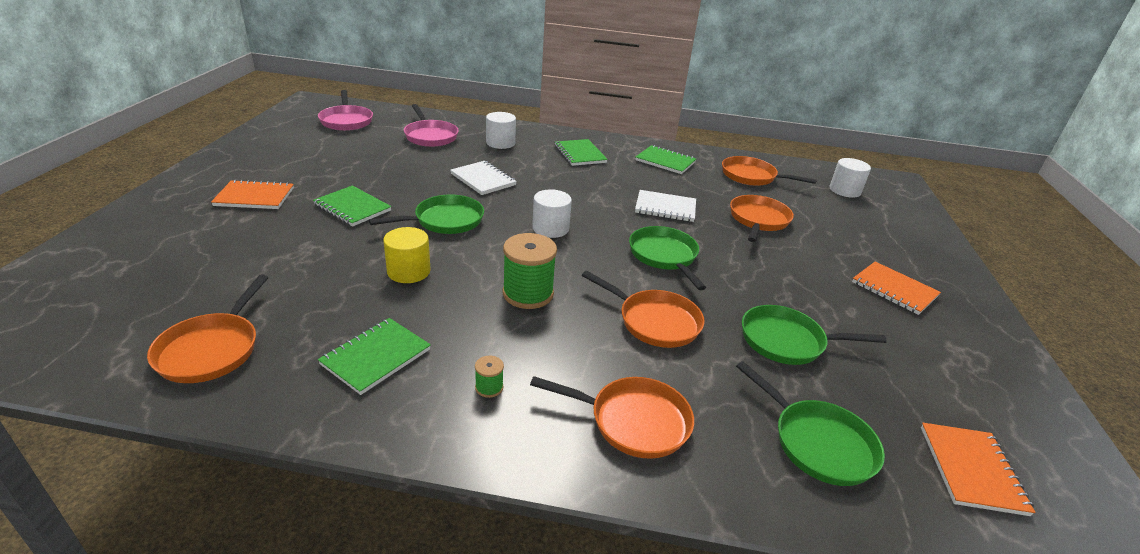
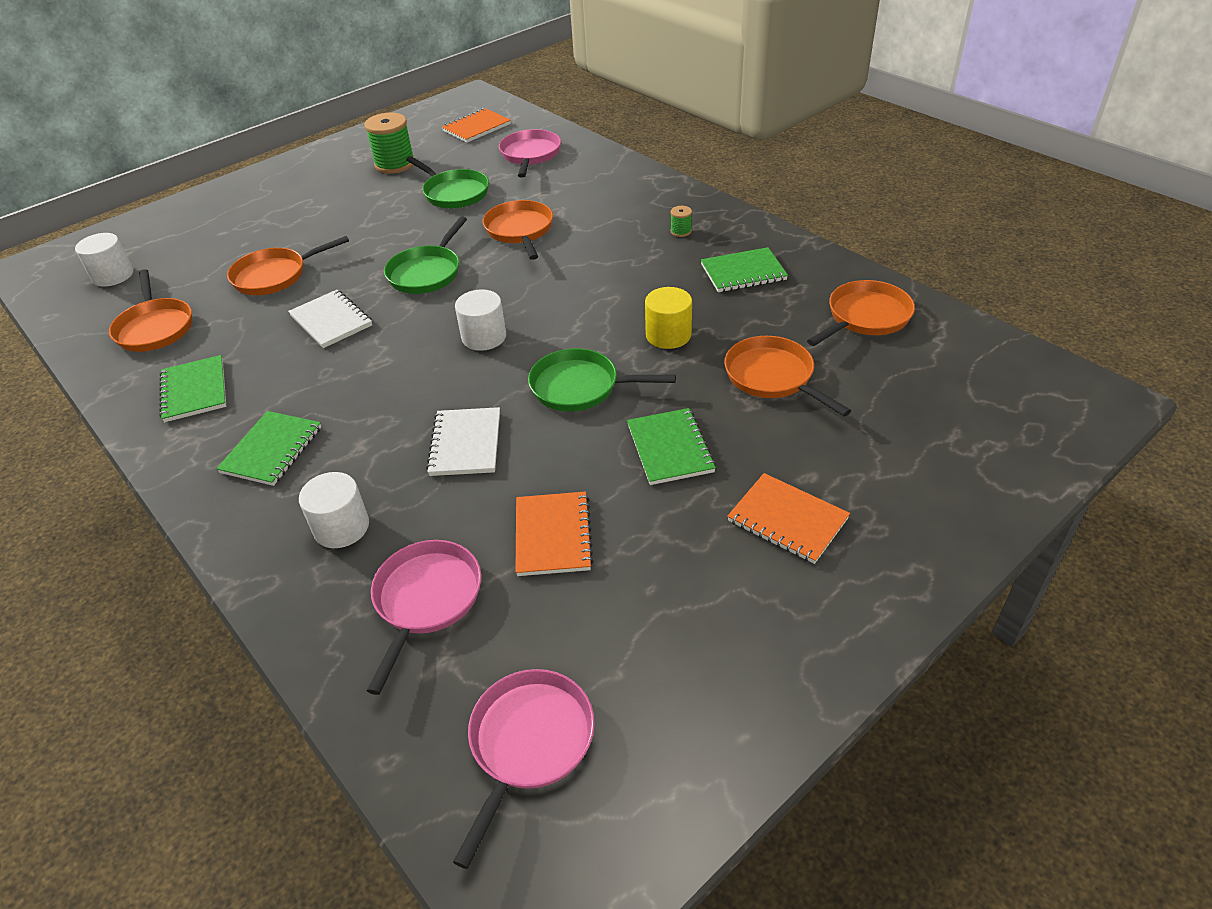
camera: 135 degrees left, 10 degrees up
(528, 294) = (586, 280): green spool -> green spool (395, 164)
(633, 421) = (614, 191): orange pan -> orange pan (773, 377)
(817, 443) = (530, 155): green pan -> pink pan
(894, 289) = (311, 193): orange notebook -> orange notebook (553, 535)

